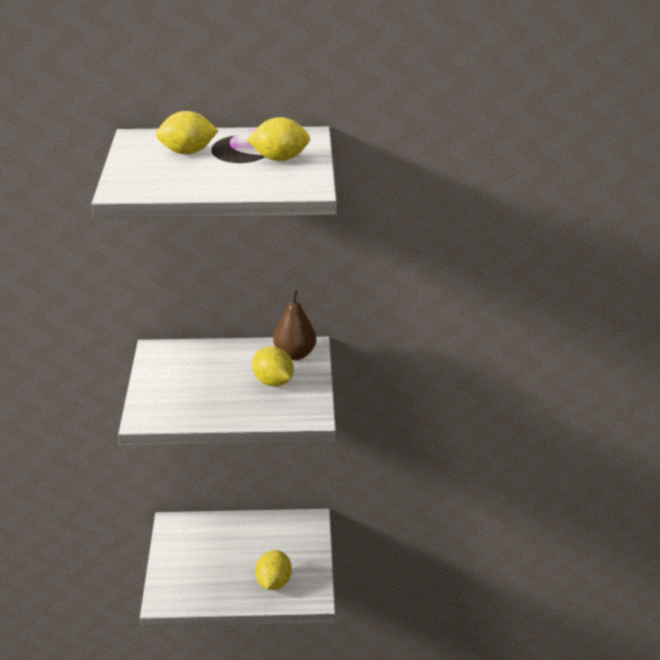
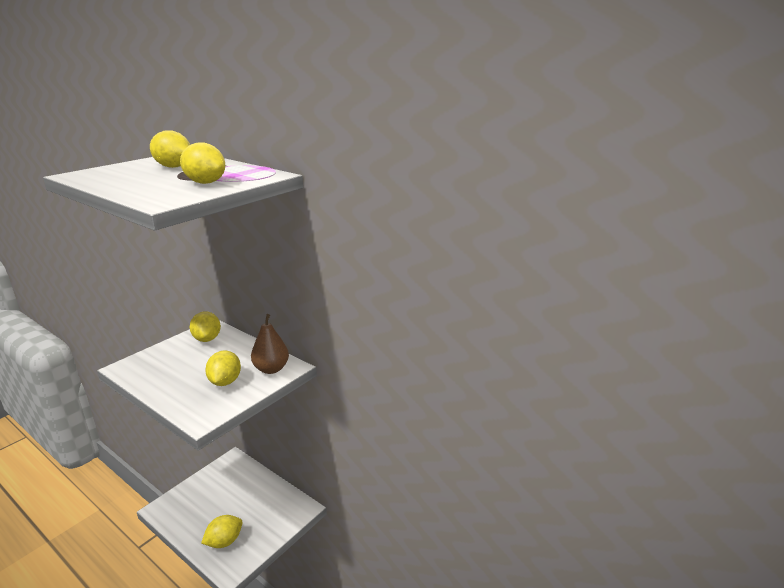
camera: 40 degrees right, 5 degrees down
(176, 359) = (207, 339): none -> yellow lemon

